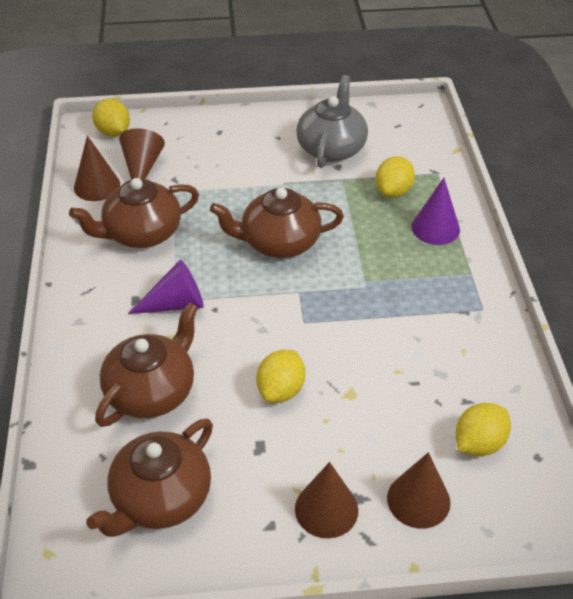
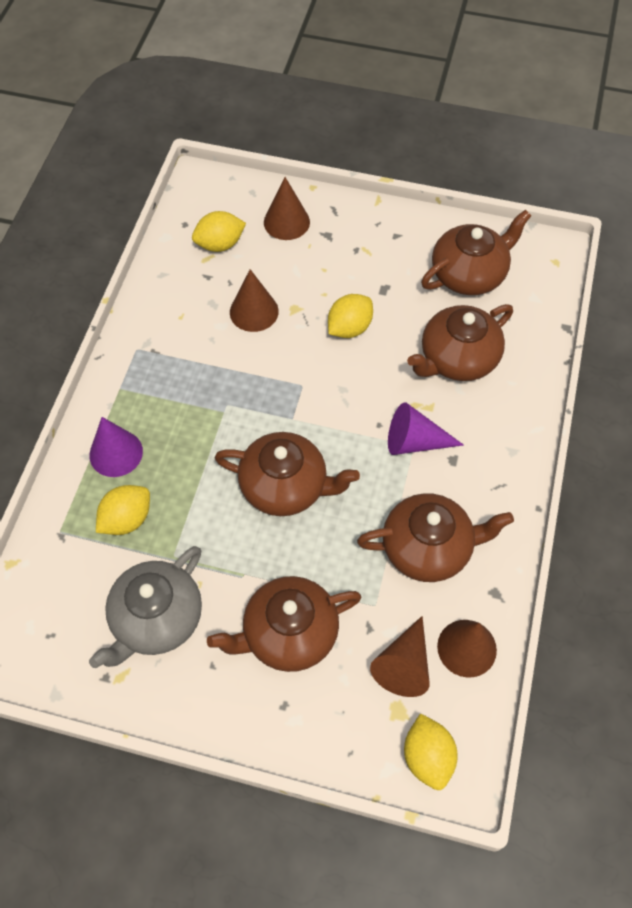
camera: 160 degrees left, 15 degrees up
(233, 163) = (288, 633): none -> brown teapot
(326, 509) = (353, 234): brown cone -> brown cone (254, 311)

